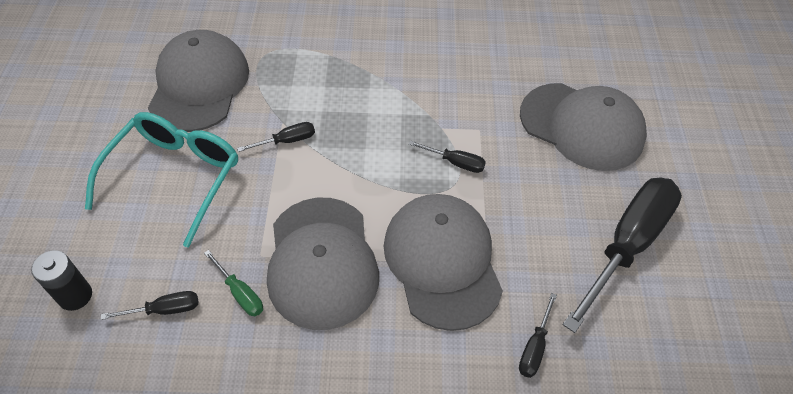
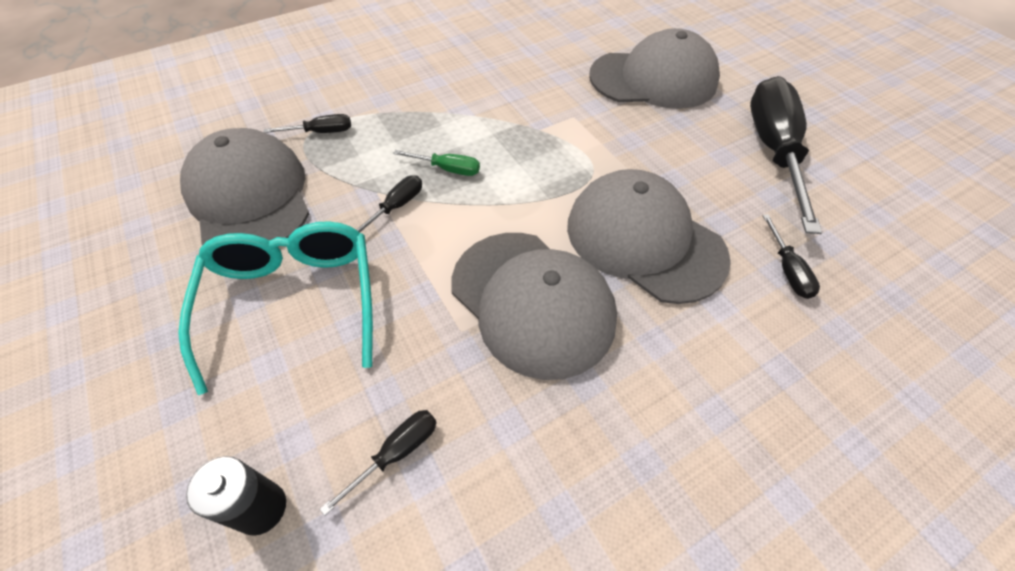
camera: 30 degrees left, 0 degrees up
(240, 293) = (472, 382): green screwdriver -> green screwdriver (448, 169)
(455, 162) = (578, 152): black screwdriver -> black screwdriver (321, 132)

